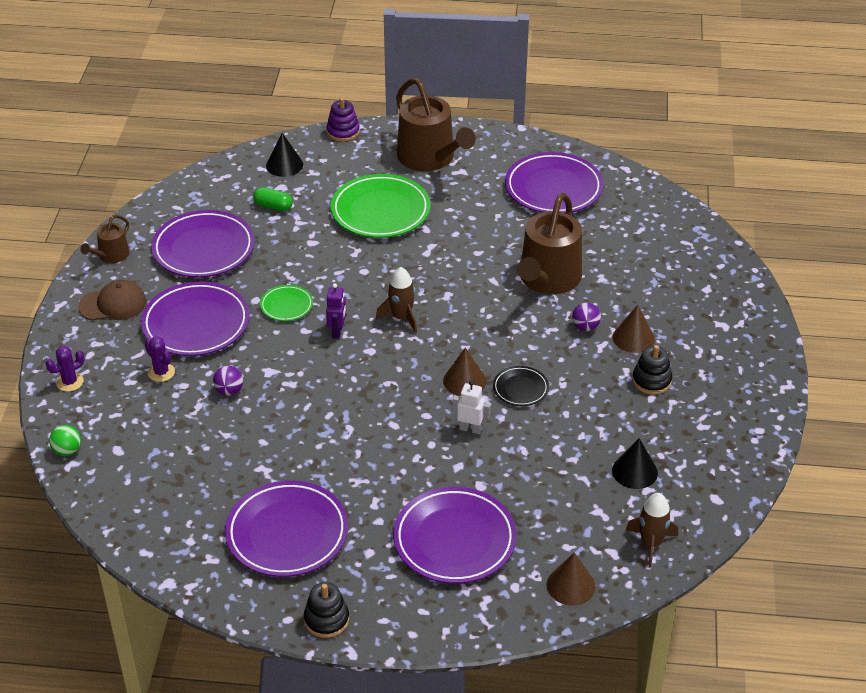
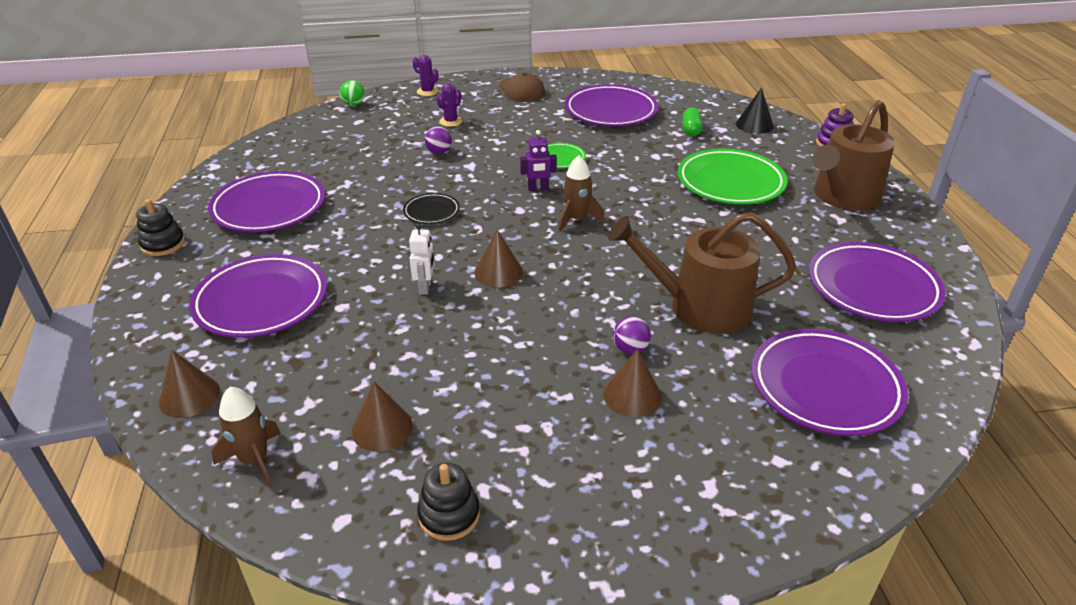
camera: 75 degrees right, 5 degrees down
(111, 255) = (577, 79): brown watering can -> none
(196, 324) = (515, 124): purple plate -> purple plate (825, 387)
(520, 389) = (500, 313): black plate -> black plate (431, 212)
(634, 471) = (382, 428): black cone -> brown cone
(651, 381) = (556, 423): black stacking toy -> black stacking toy (449, 515)

